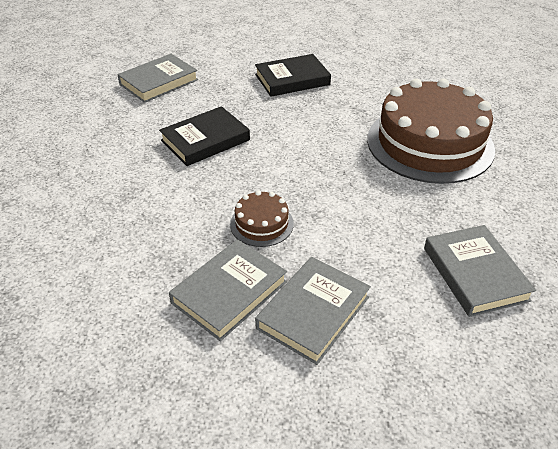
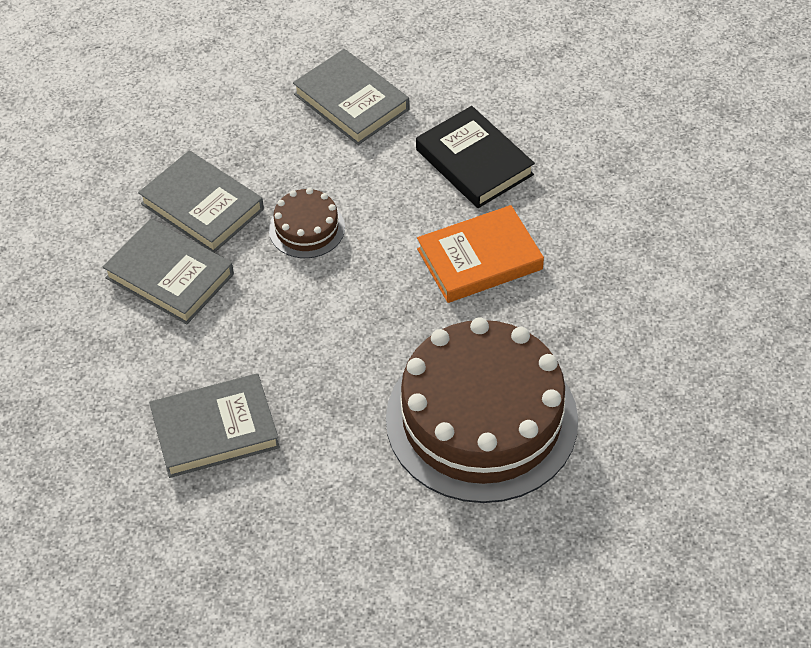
camera: 90 degrees right, 10 degrees up
(159, 82) = (621, 96): grey book -> grey book (351, 102)
(292, 79) = (650, 252): black book -> none
(296, 140) = (479, 259): none -> orange book

